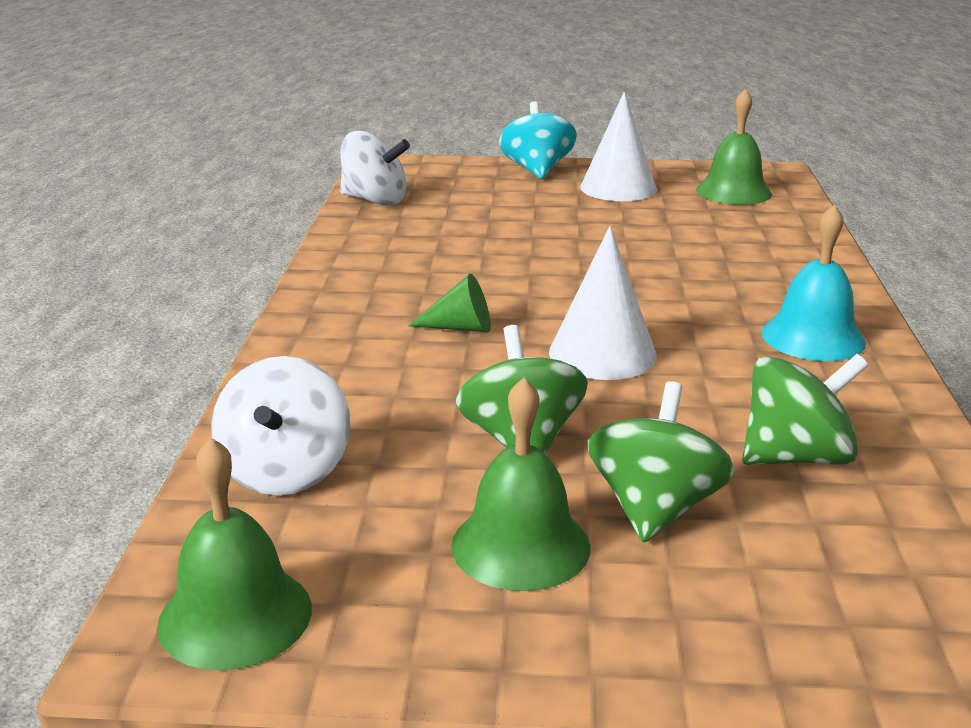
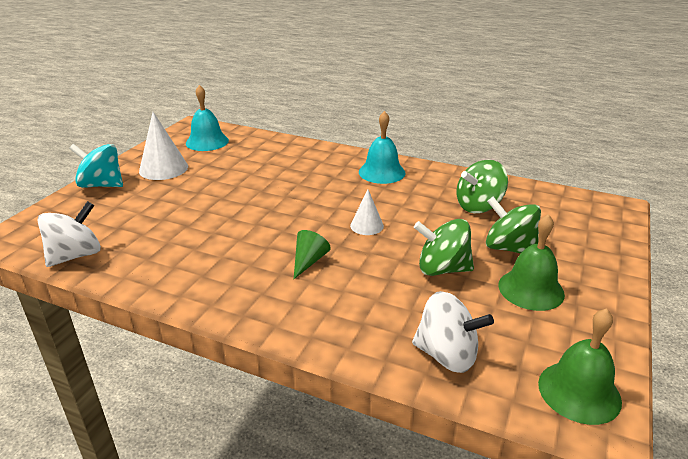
camera: 70 degrees left, 5 degrees up
(602, 354) = (367, 225): white cone -> white cone, size x0.59
(733, 192) = (207, 142): green bell -> turquoise bell
(795, 457) = (478, 206): green spinning top -> green spinning top turned 120 degrees counterclockwise

